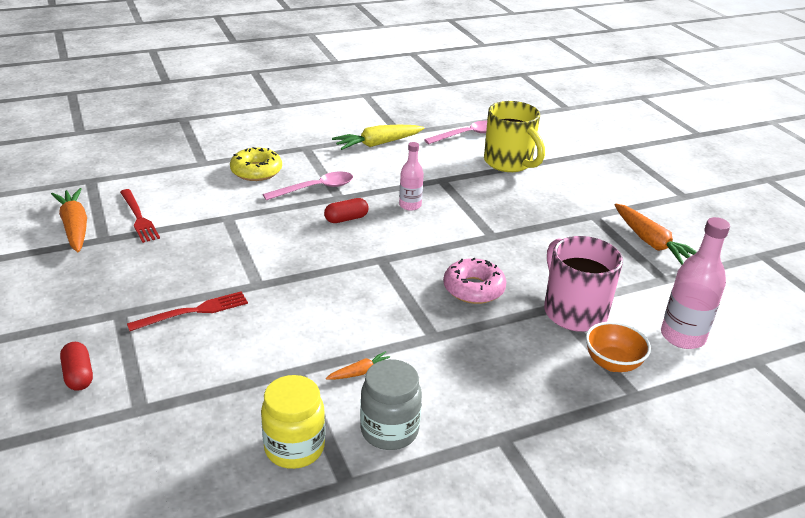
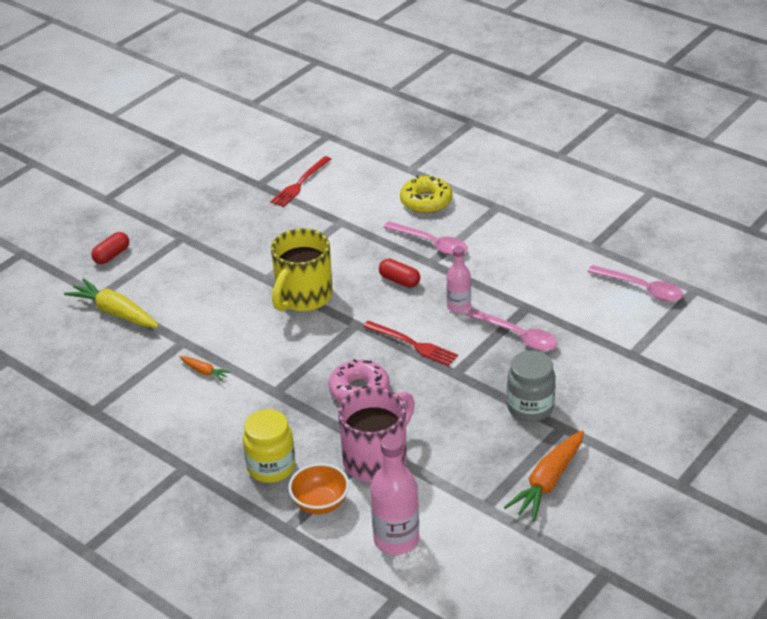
camera: 65 degrees right, 5 degrees up
(75, 227) = (261, 165): orange carrot -> none
(193, 312) = (210, 266): red fork -> red fork (412, 344)
(294, 448) = (109, 374): yellow jar -> yellow jar (271, 467)
(378, 144) = (553, 243): yellow carrot -> yellow carrot (115, 312)
(389, 430) = (154, 409): grey jar -> grey jar (530, 407)
(472, 195) = (517, 336): none -> pink spoon
(509, 163) = (611, 337): yellow mug -> yellow mug (303, 297)

